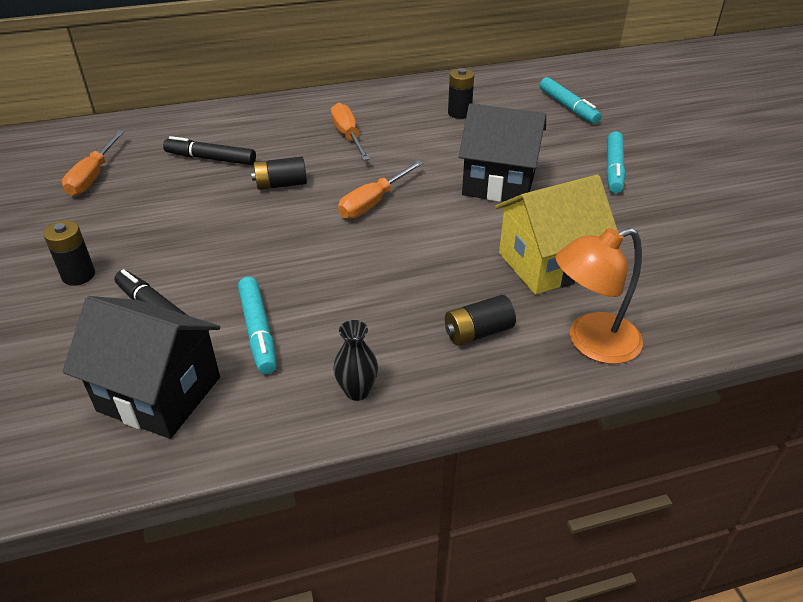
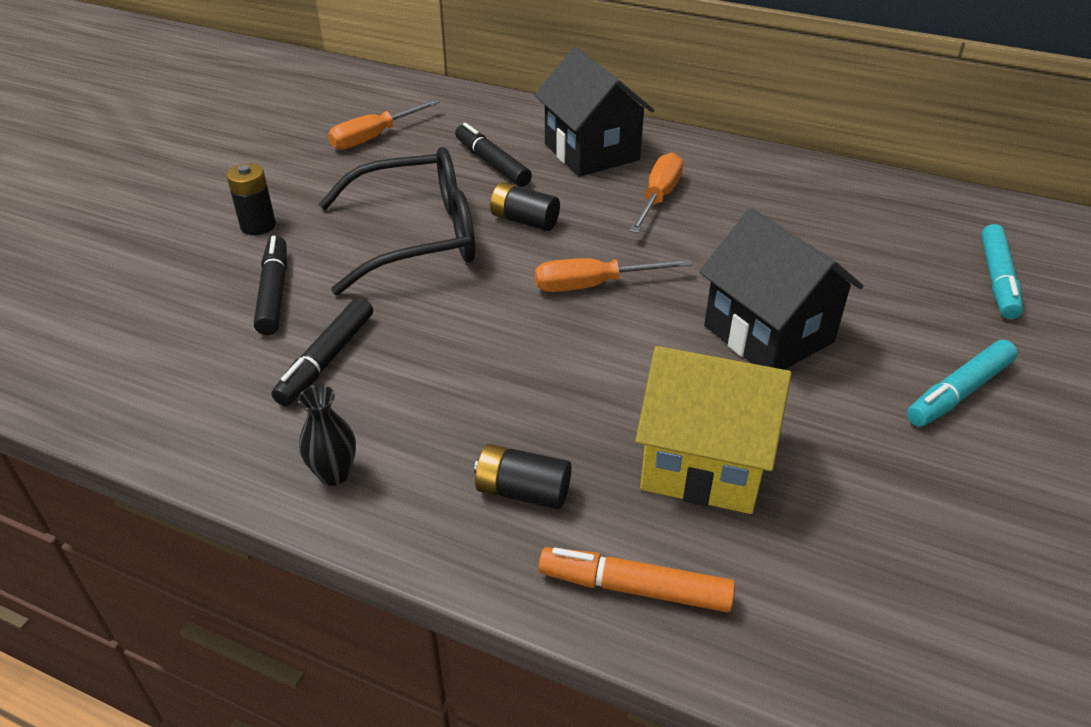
camera: 40 degrees right, 0 degrees up
(159, 394) = (188, 369): black house -> black house (591, 152)
(219, 226) = (418, 237): none -> black glasses
(258, 331) = (327, 359): turquoise marker -> black marker
(459, 113) = (828, 225): black battery -> none
(591, 343) = (634, 588): orange lamp -> orange marker

